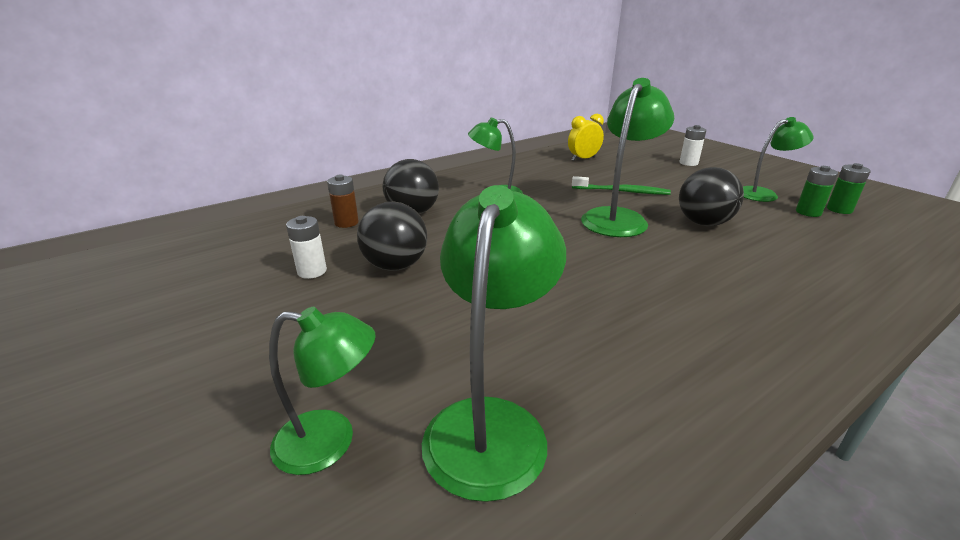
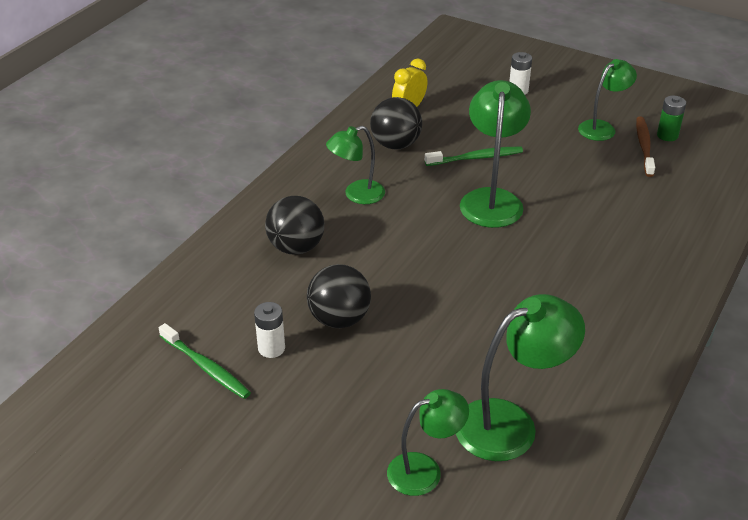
camera: 25 degrees left, 10 degrees up
(243, 270) = (206, 367): none -> green toothbrush
(346, 223) = (242, 280): brown battery -> none
(491, 423) = (510, 423): green lamp -> green lamp turned 75 degrees clockwise
(703, 223) = (565, 186): black ball -> black ball (395, 144)
(808, 212) = (644, 146): green battery -> brown toothbrush

